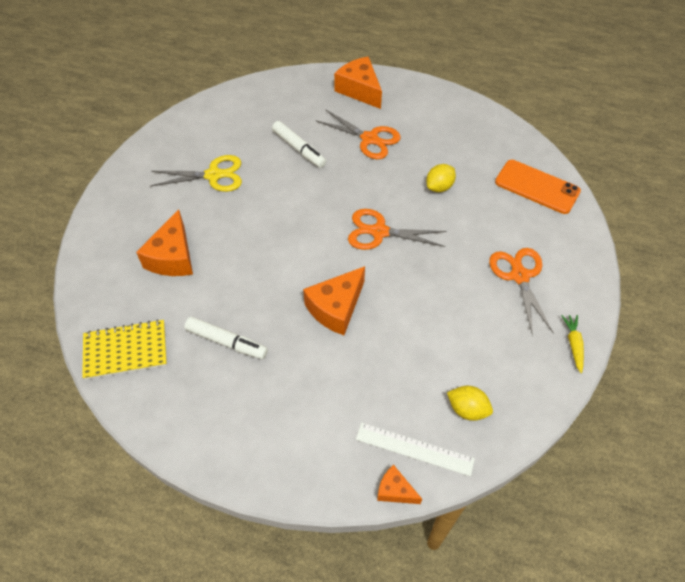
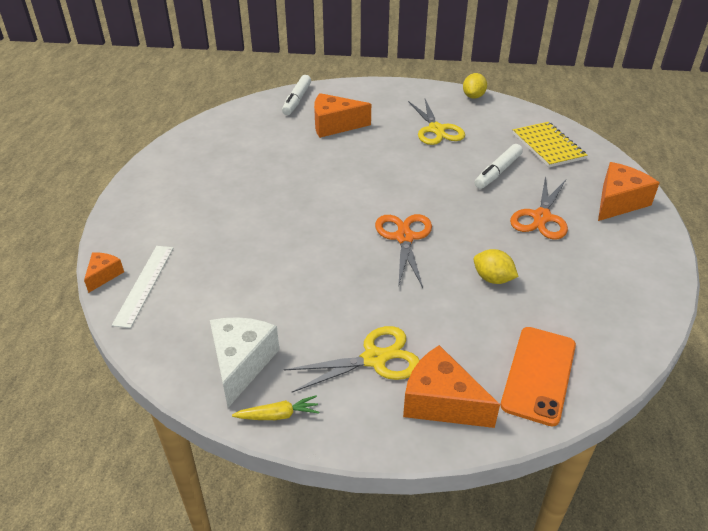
camera: 80 degrees right, 15 degrees down
(125, 351) = (239, 121): yellow notebook -> yellow notebook (548, 146)
(226, 342) = (252, 164): white marker -> white marker (297, 100)
(336, 308) = (299, 219): orange cheese -> orange cheese (441, 402)
(467, 409) = (186, 320): yellow lemon -> yellow lemon (473, 96)
(519, 276) = (374, 359): orange scissors -> yellow scissors
(521, 367) = (241, 363): none -> white cheese

